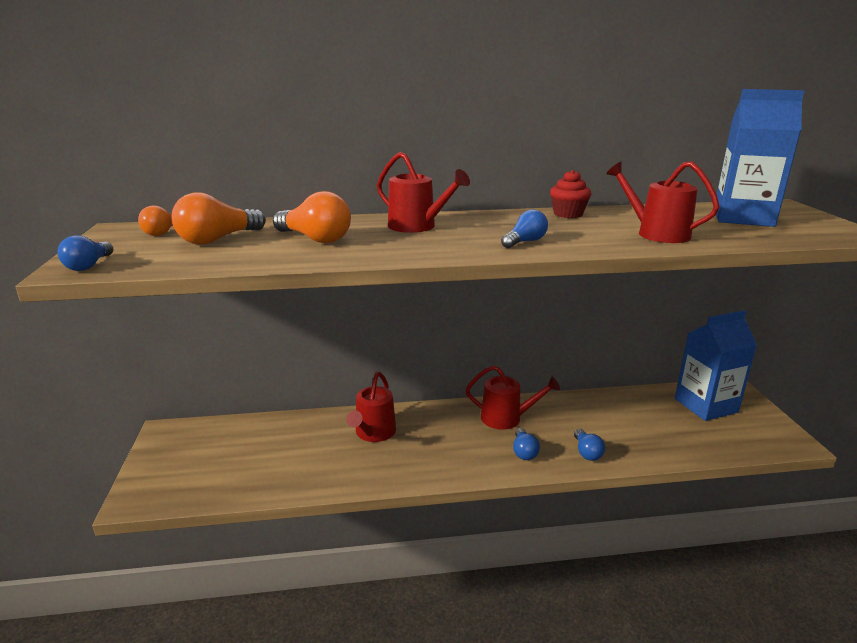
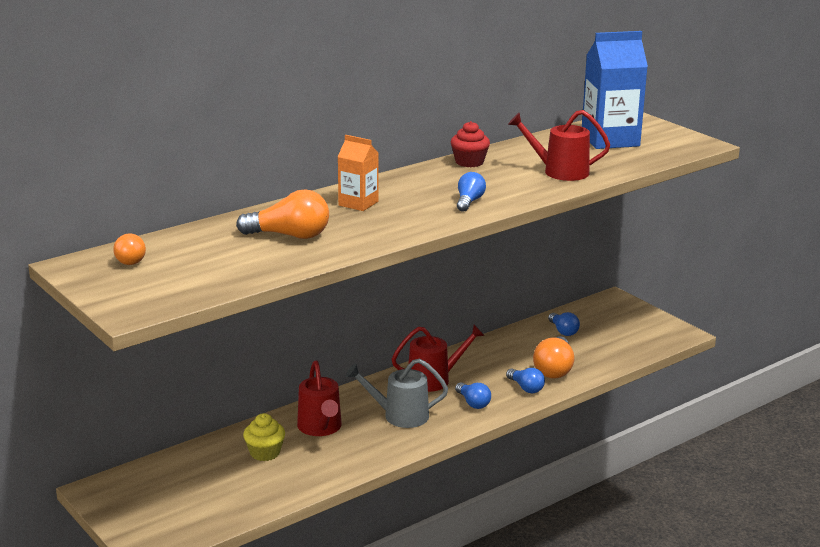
camera: 30 degrees left, 0 degrees up
(89, 266) = (138, 306): blue light bulb -> blue light bulb (563, 331)
(218, 239) = (201, 255): orange light bulb -> orange light bulb (554, 369)
(309, 441) = (265, 453): none -> yellow cupcake
(417, 226) = (358, 203): red watering can -> orange carton
(448, 443) = (400, 416): none -> grey watering can
(705, 405) = (598, 321): blue carton -> none

